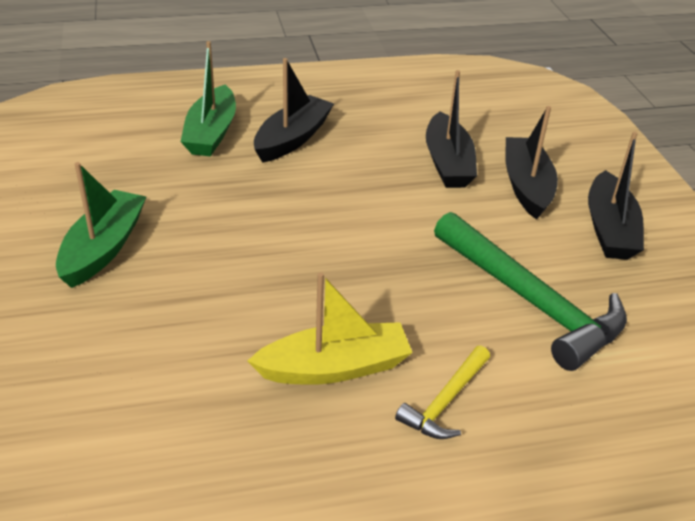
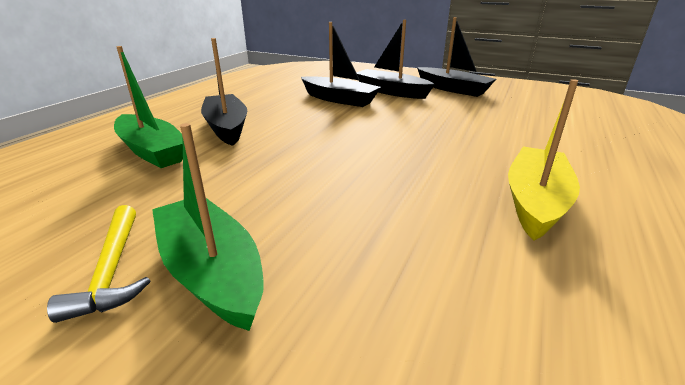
camera: 50 degrees left, 10 degrees down
(445, 402) = (597, 174): yellow hammer -> yellow hammer (112, 270)
(530, 301) = (501, 121): green hammer -> none

